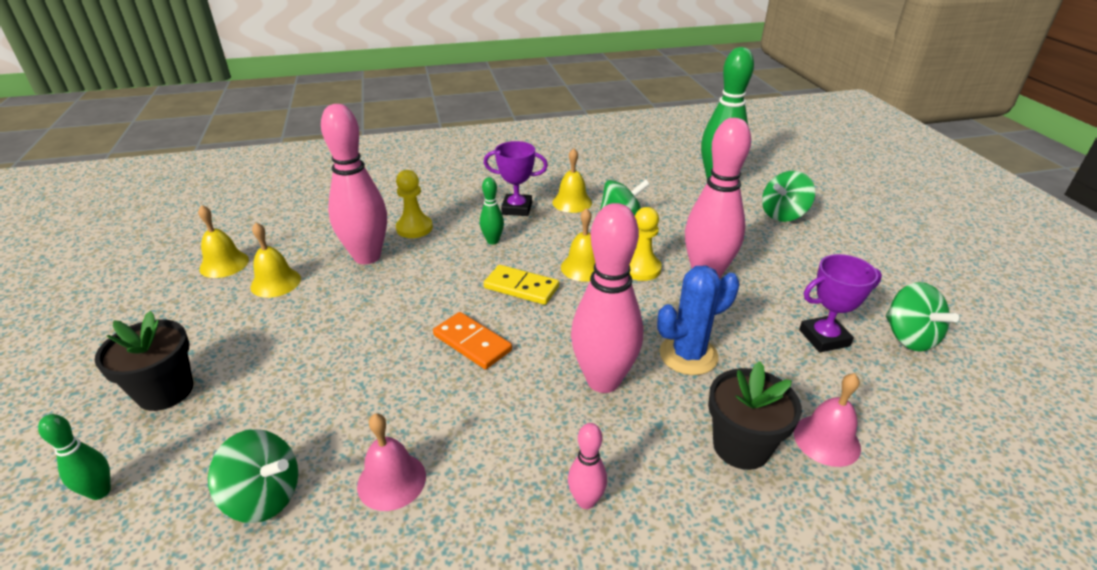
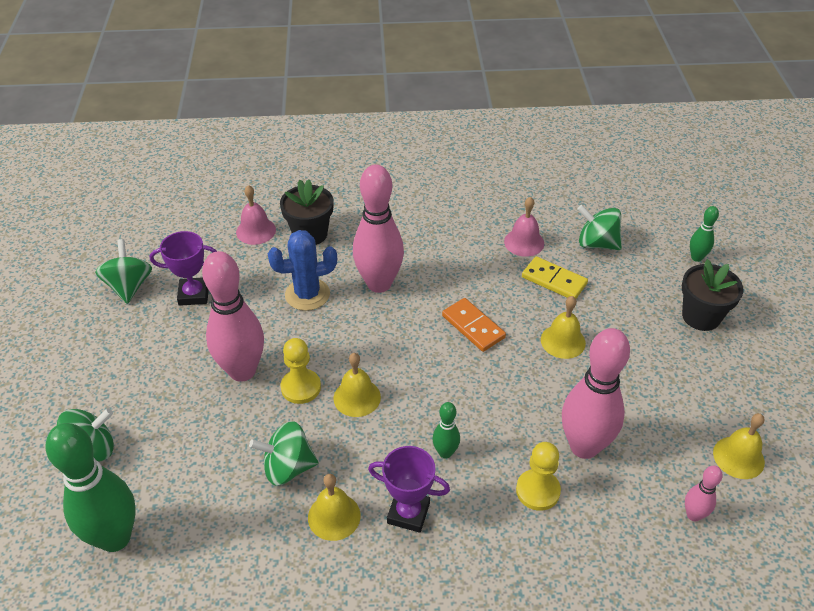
camera: 170 degrees left, 10 degrees up
(275, 282) = (668, 420): yellow bell -> yellow bell (563, 341)
(521, 287) = (424, 379): yellow domino -> yellow domino (554, 280)
(586, 501) = (413, 220): pink bowling pin -> pink bowling pin (693, 515)

